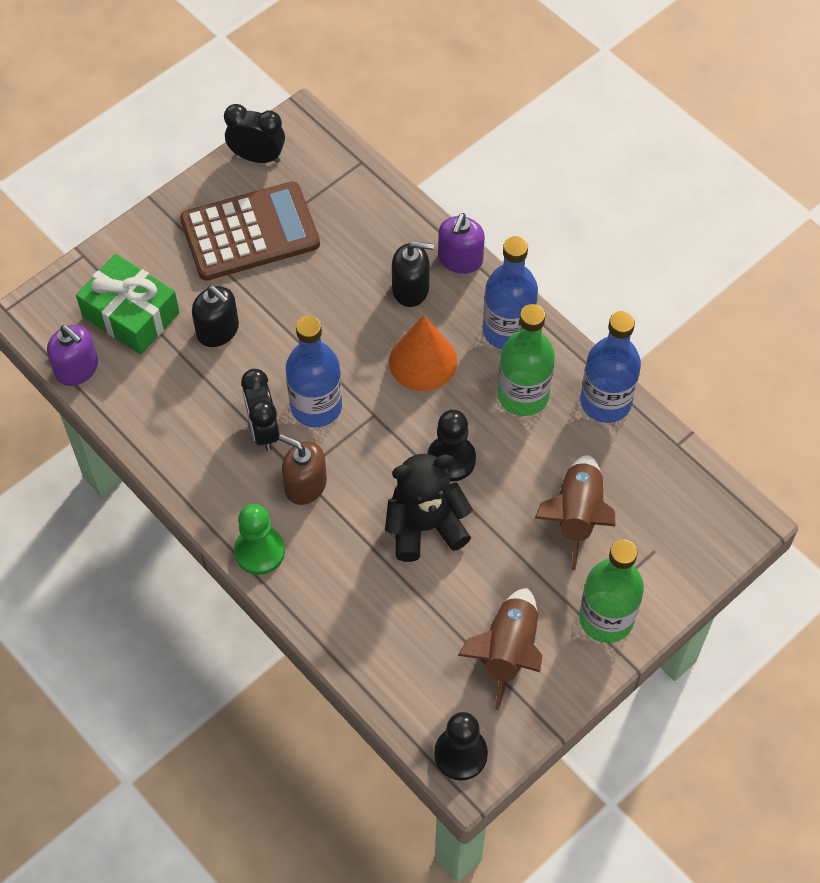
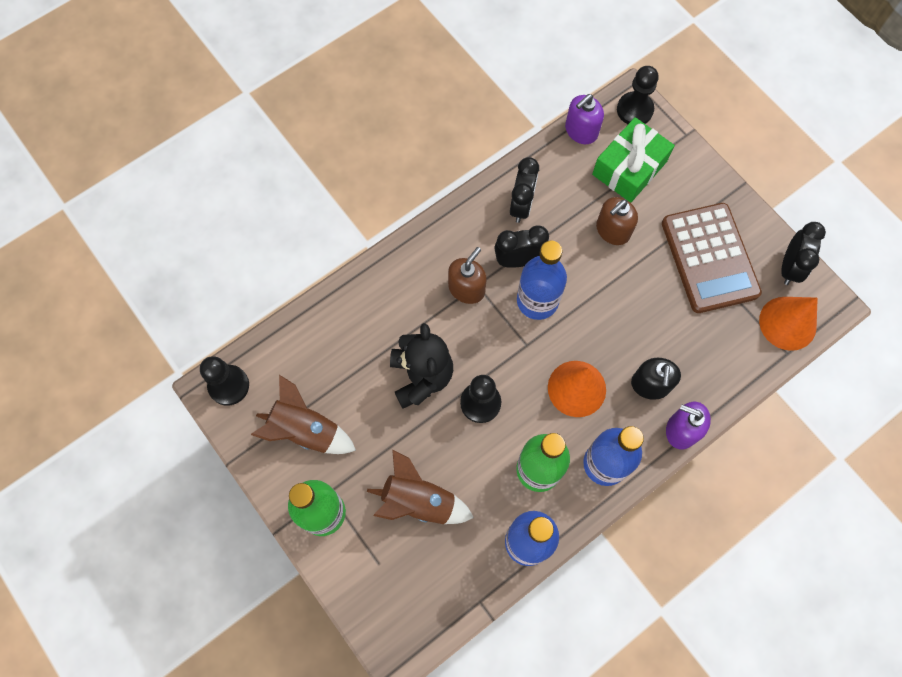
camera: 95 degrees right, 10 degrees up
(46, 310) = (634, 110): none -> black pawn
(187, 431) = (521, 205): none -> black clock
(218, 330) = (612, 230): black soap dispenser -> brown soap dispenser
(259, 551) = (412, 253): green pawn -> none
(325, 161) = (787, 323): none -> orange cone

